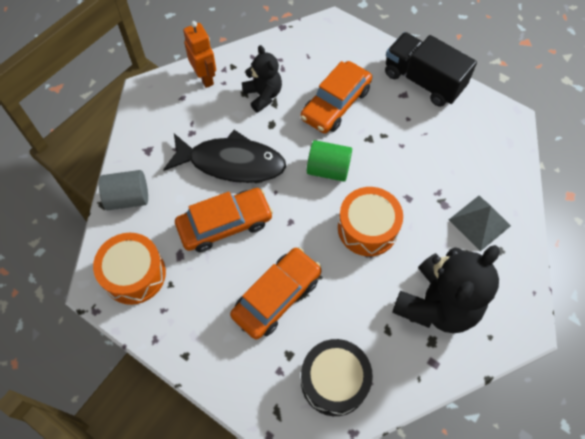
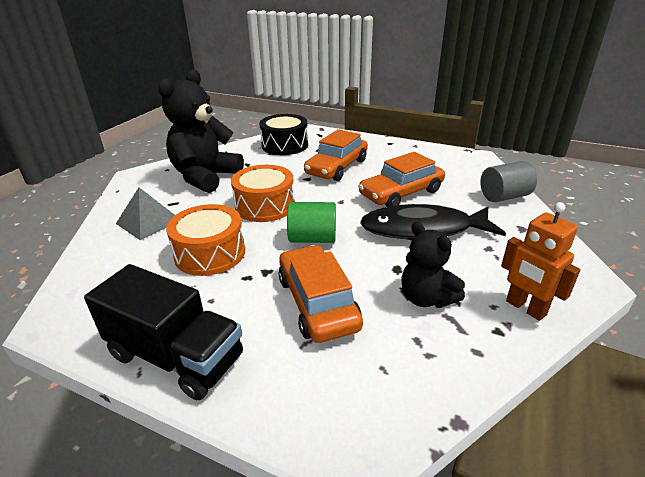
camera: 170 degrees right, 30 degrees down
(134, 274) = (455, 164): orange drum -> orange drum (210, 253)
(336, 104) = (317, 302): orange car -> orange car turned 45 degrees counterclockwise

